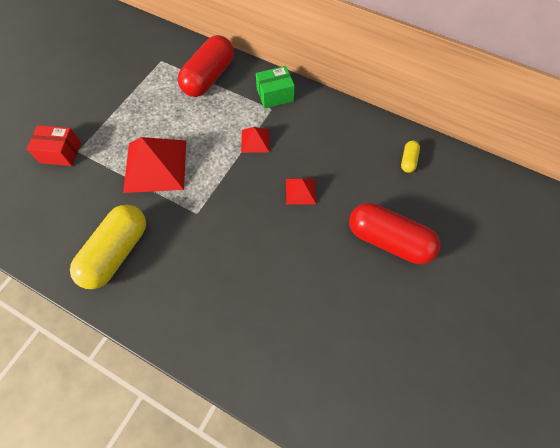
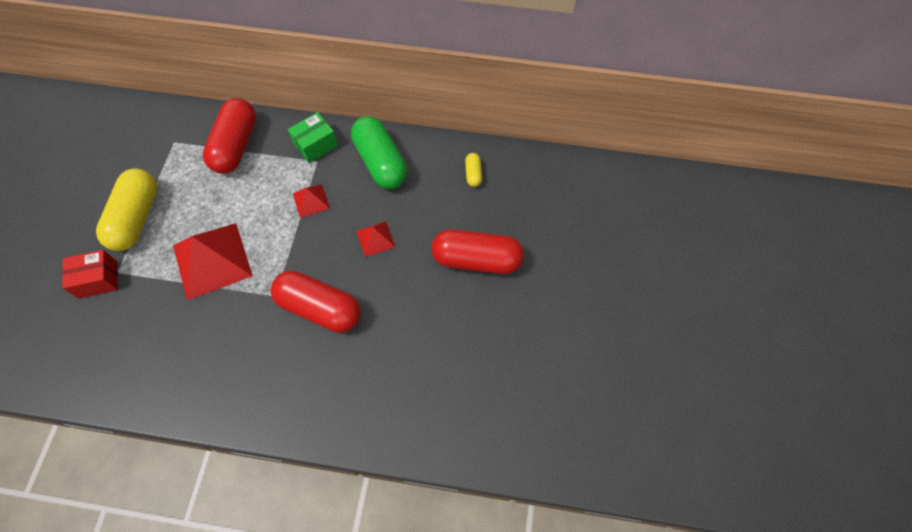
camera: 20 degrees left, 0 degrees up
(116, 252) = (204, 363): yellow capsule -> yellow capsule (136, 218)
(231, 237) = (320, 308): none -> red capsule
(326, 126) = (380, 162): none -> green capsule

